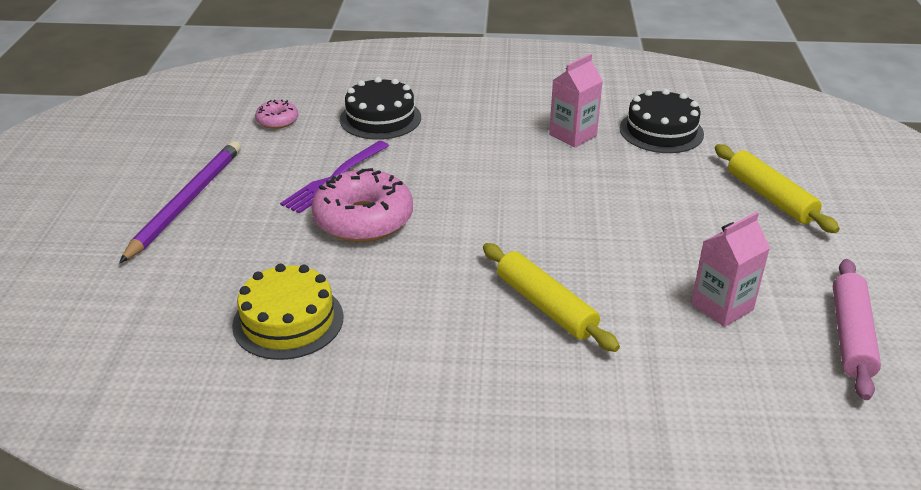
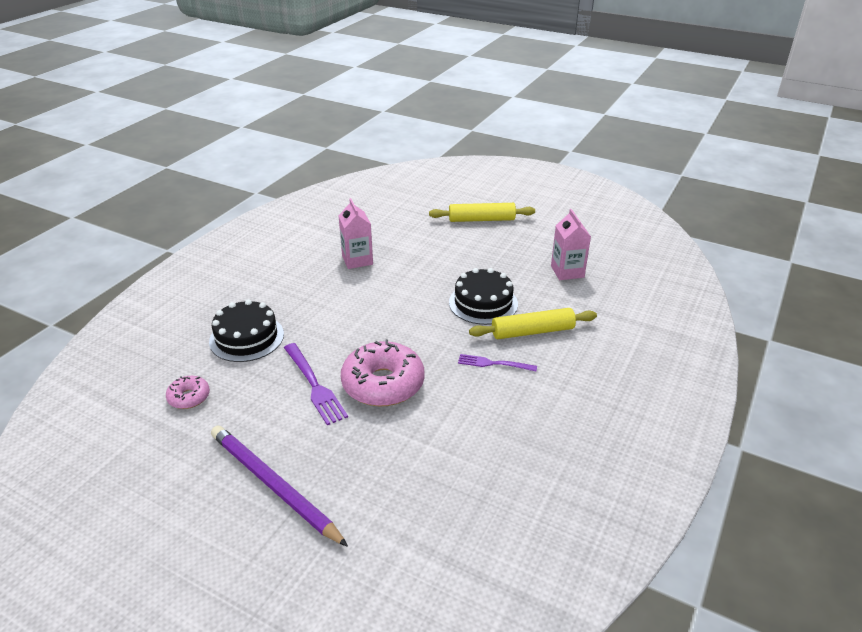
camera: 65 degrees left, 0 degrees up
(288, 321) = (483, 454): yellow cake -> none
(453, 288) = (493, 363): none -> purple fork
(661, 131) = (383, 227): black cake -> black cake (483, 303)
(850, 336) = (609, 244): pink rolling pin -> none

